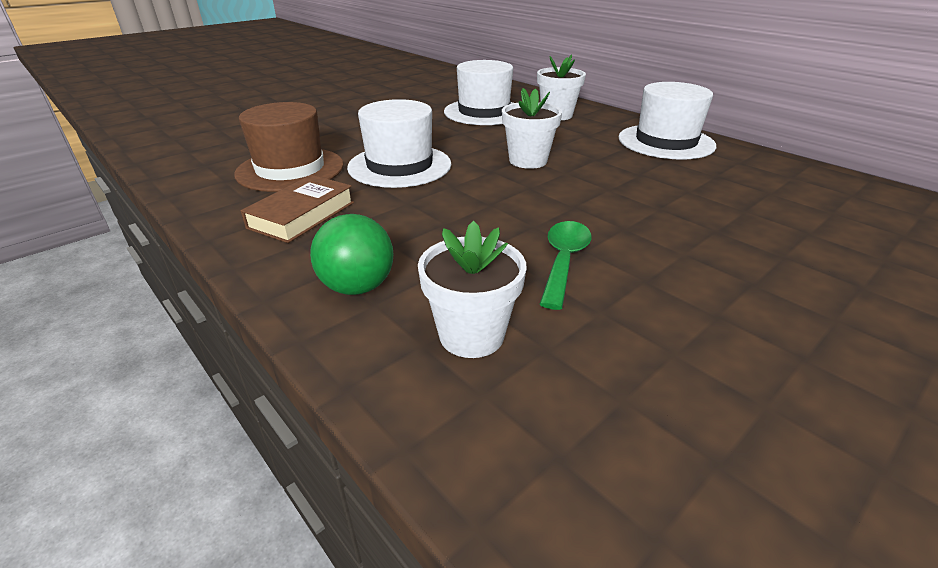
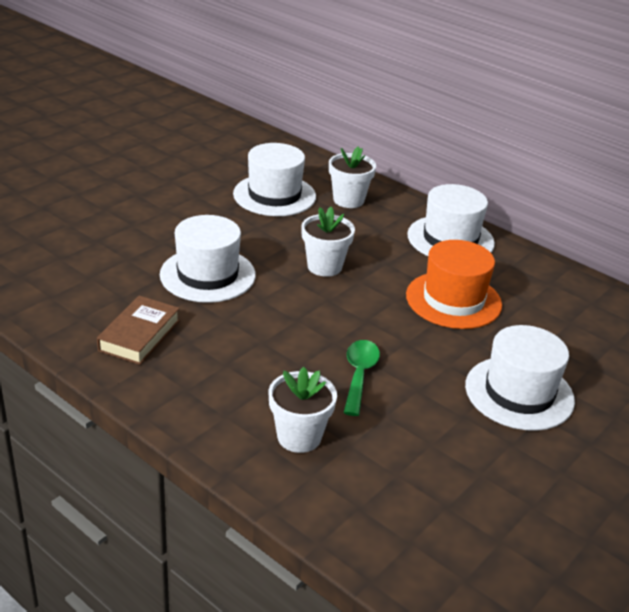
camera: 10 degrees left, 0 degrees up
(290, 169) = (106, 281): brown hat -> none
(357, 287) = (209, 403): green ball -> none
(678, 190) = (453, 300): none -> orange hat
(793, 288) = (519, 393): none -> white hat

